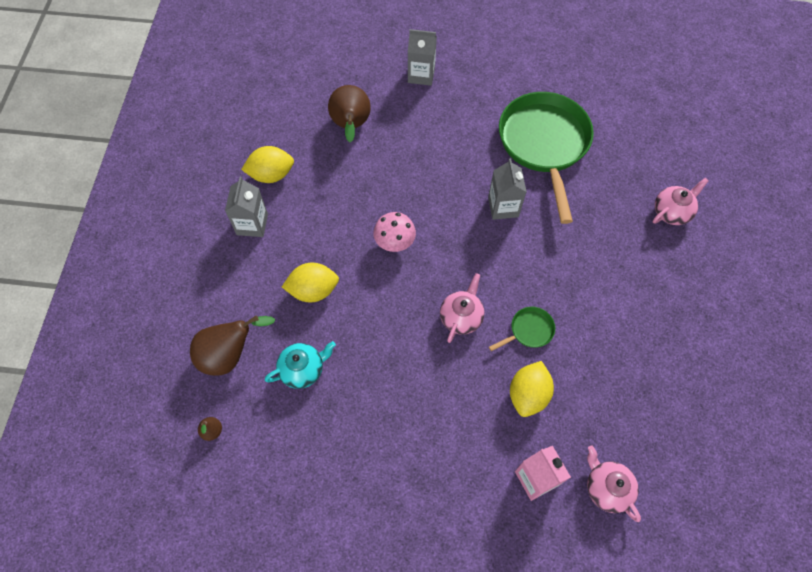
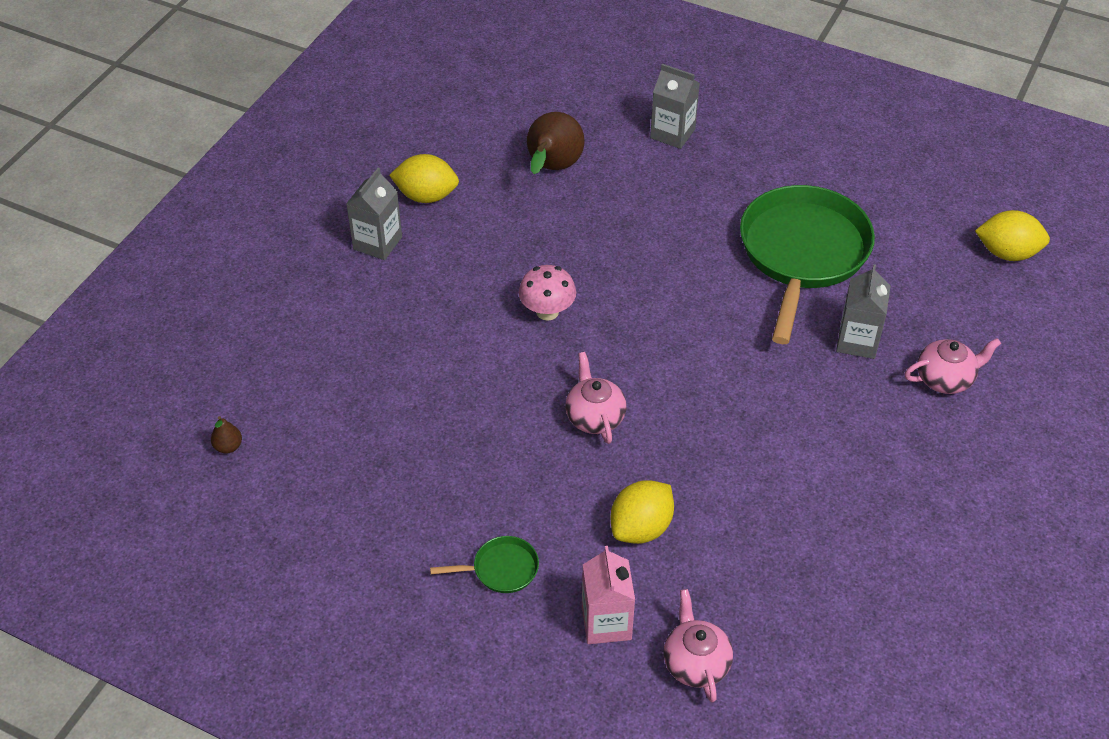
camera: 20 degrees right, 15 degrees down
(229, 355) = (285, 374): brown pear -> none
(303, 369) = (366, 415): turquoise teapot -> none
(313, 290) = (419, 334): yellow lemon -> yellow lemon (1007, 253)
(461, 317) = (594, 417): pink teapot -> pink teapot turned 60 degrees counterclockwise
(503, 207) = (710, 310): grey carton -> grey carton (857, 341)
(529, 330) = (677, 458): green pan -> green pan (501, 569)

